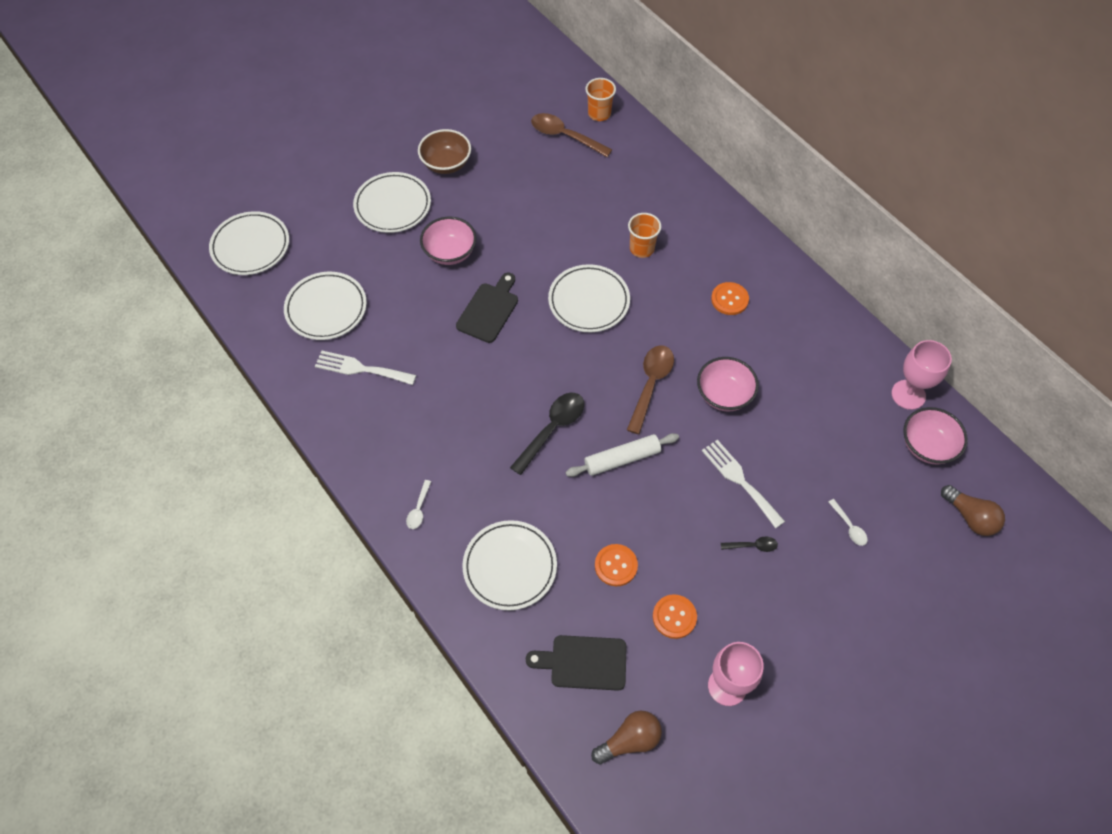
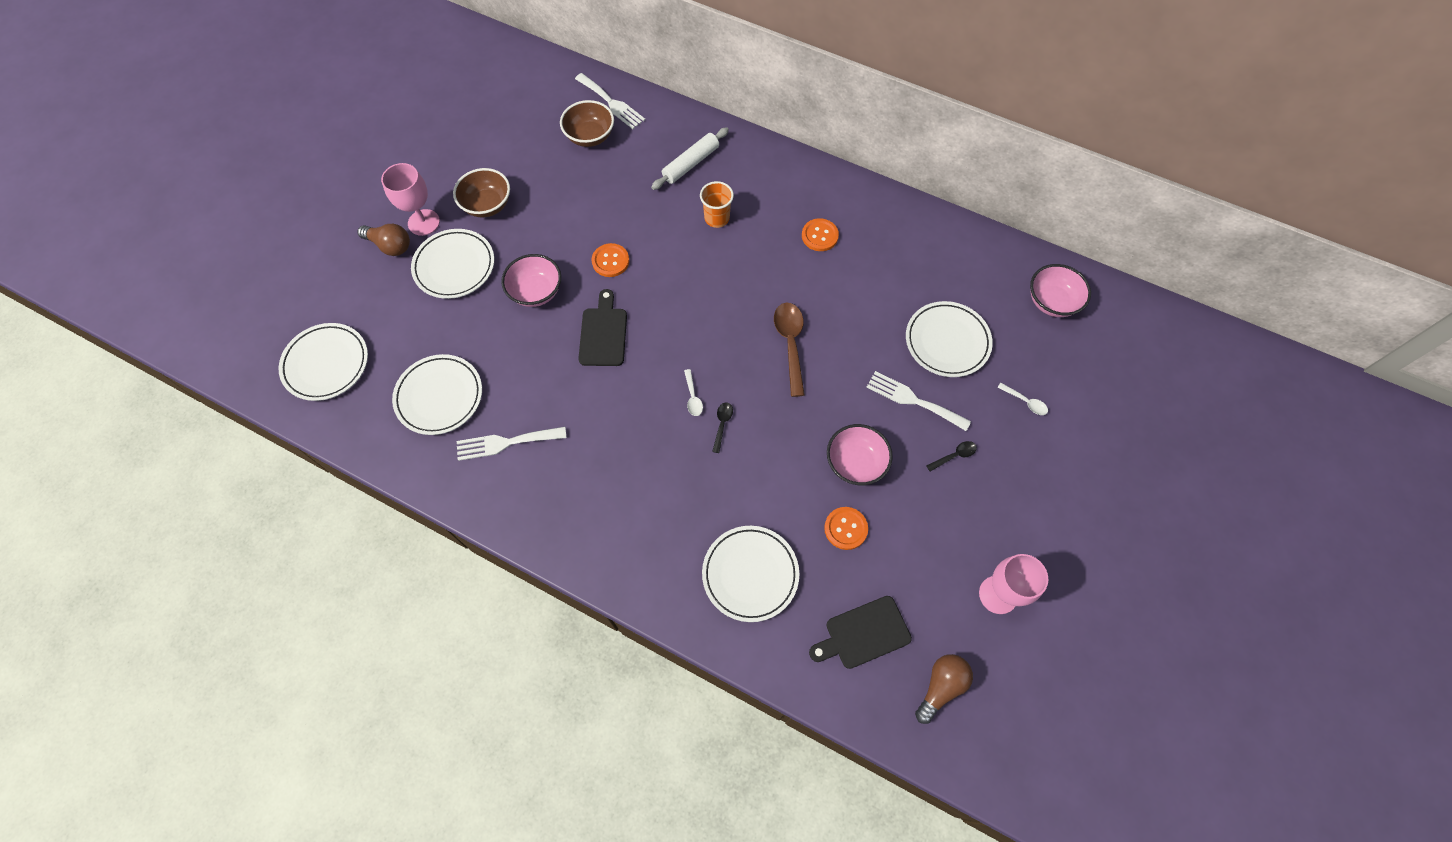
camera: 25 degrees left, 5 degrees up
(419, 509) = (635, 557): white spoon -> white spoon (693, 397)
(552, 429) = (722, 424): black spoon -> black spoon, size x0.51
(565, 136) = (590, 136): brown spoon -> brown bowl
(589, 301) = (693, 287): white plate -> white plate (947, 341)
(599, 114) = (611, 103): orange cup -> white fork
(622, 459) = (800, 425): white rolling pin -> white rolling pin (691, 164)
(674, 617) = (921, 552): orange button -> orange button (610, 261)
(724, 395) = (859, 327): pink bowl -> pink bowl (855, 463)
(908, 394) = (1013, 262): pink goblet -> pink goblet (424, 222)
(970, 517) = (1117, 350): brown light bulb -> brown light bulb (390, 245)

